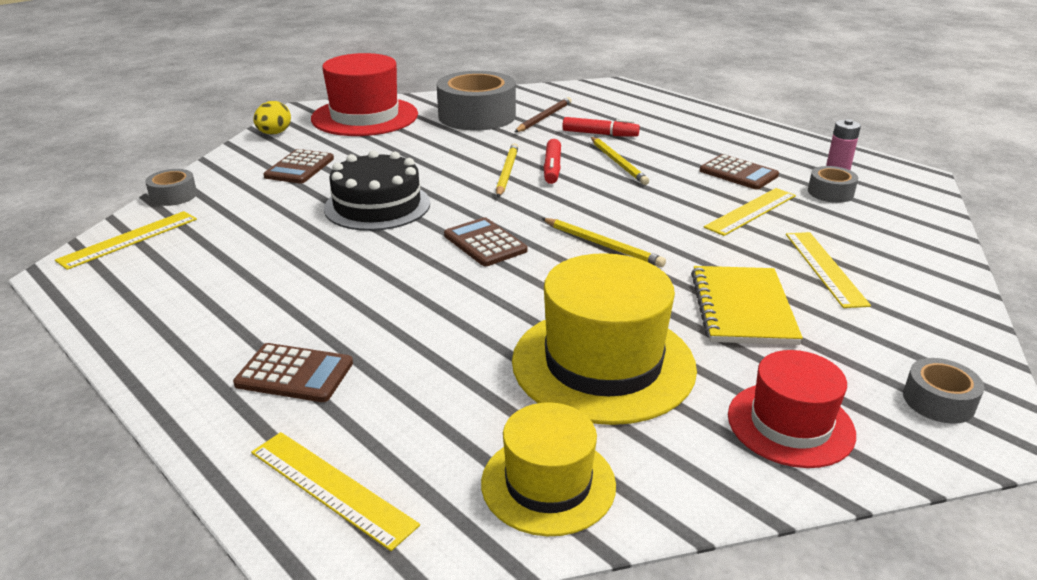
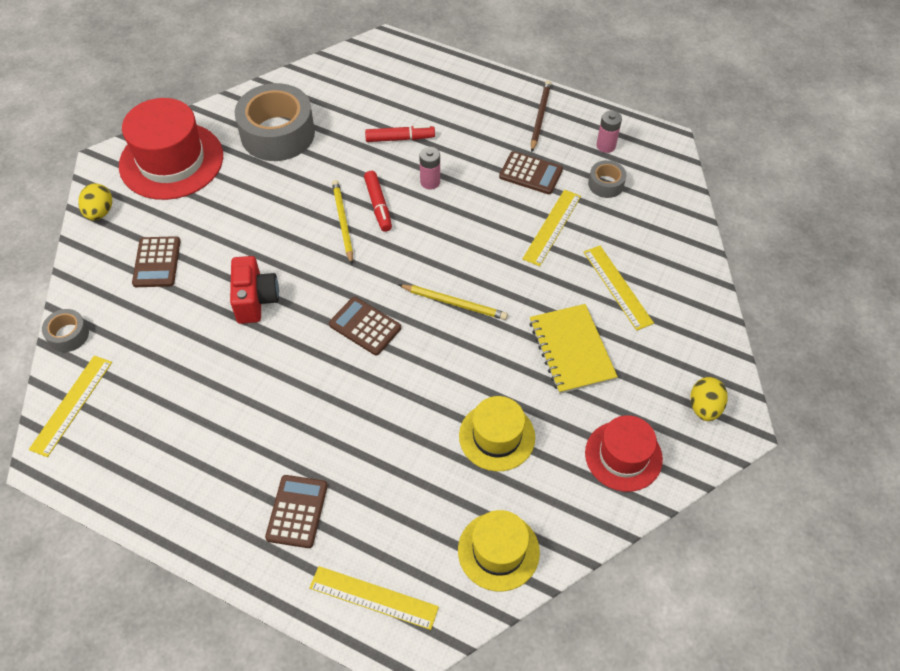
camera: 20 degrees left, 25 degrees up
(294, 374) = (297, 511): brown calculator -> brown calculator turned 75 degrees counterclockwise
(377, 205) = (255, 300): black cake -> red camera
(544, 117) = (340, 121): brown pencil -> brown pencil (540, 117)
(603, 363) = (497, 436): yellow hat -> yellow hat, size x0.61
(618, 162) = (430, 182): yellow pencil -> pink battery
(938, 401) = (704, 407): grey tape -> yellow egg

